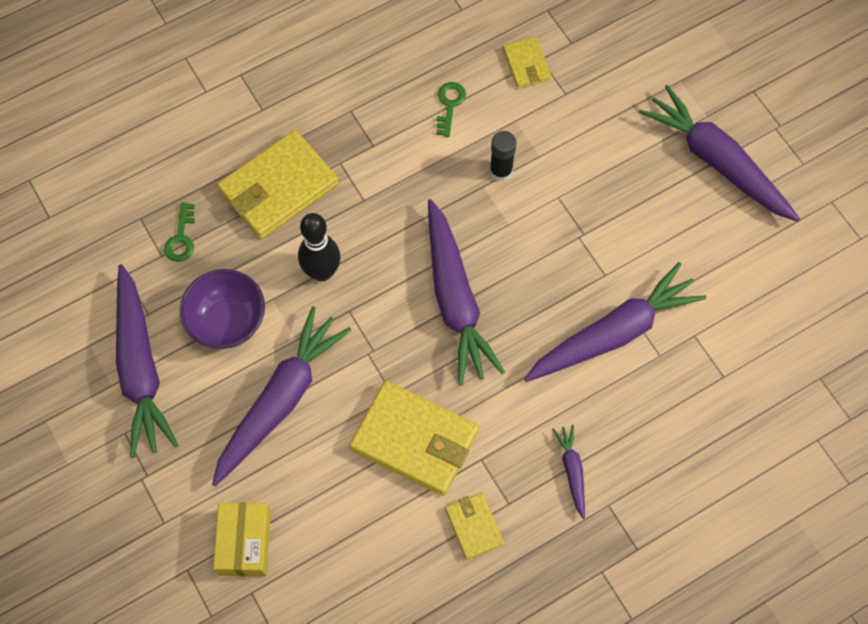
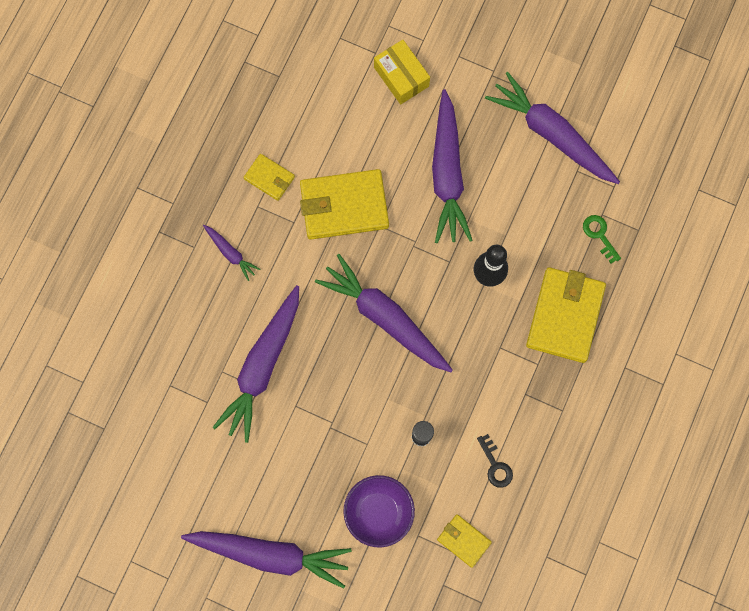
camera: 145 degrees right, 10 degrees up
(227, 322) = (522, 200): purple bowl -> purple bowl (378, 512)
(449, 105) = (495, 465): green key -> black key

